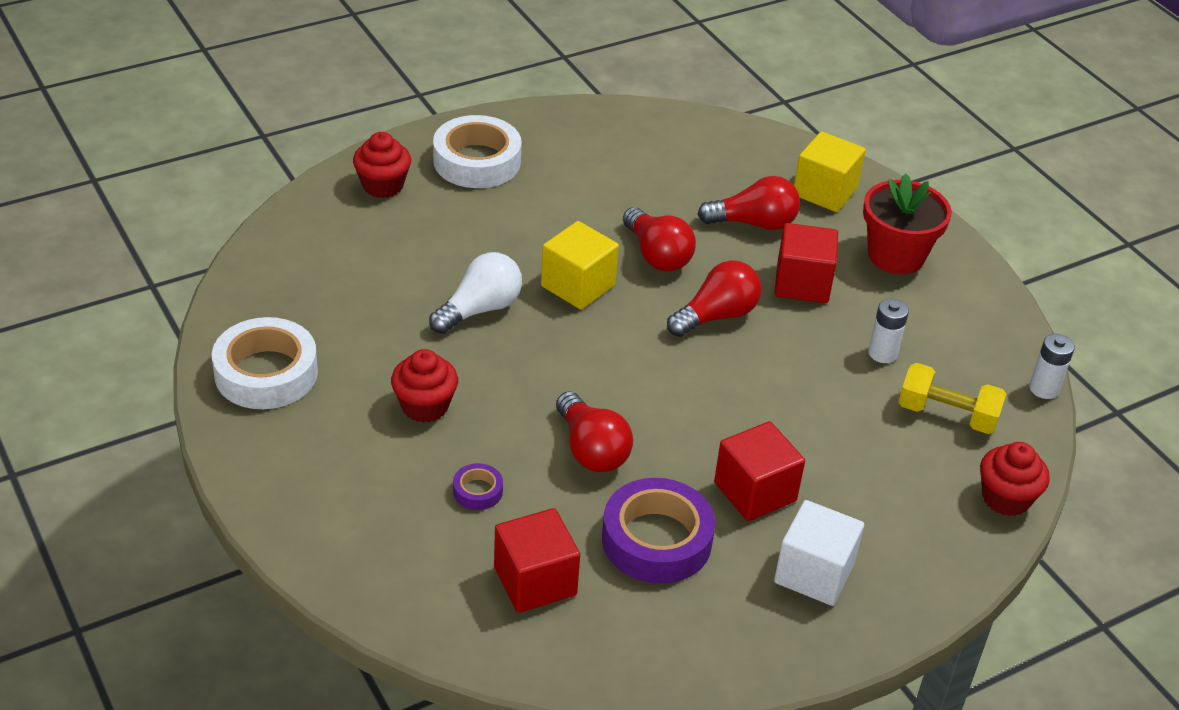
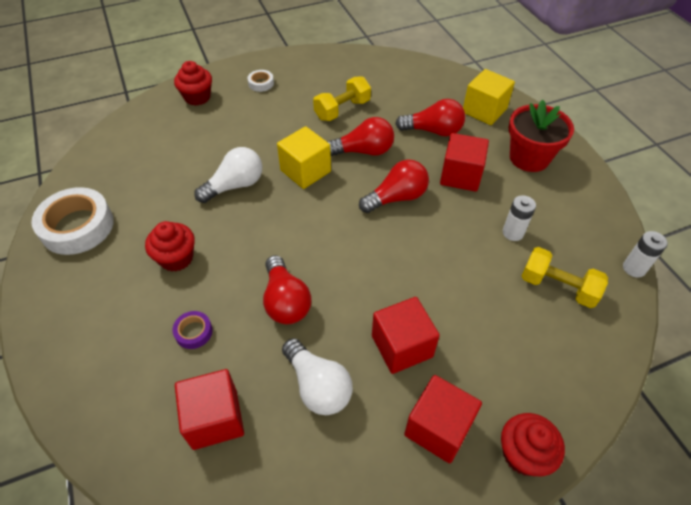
camera: 10 degrees right, 10 degrees up
(477, 161) = (261, 83): white tape -> white tape, size x0.46
(612, 197) = (342, 110): none -> yellow dumbbell
(656, 540) = (318, 386): purple tape -> white light bulb
(657, 255) = (364, 151): red light bulb -> red light bulb turned 75 degrees counterclockwise
(814, 573) = (438, 428): white cube -> red cube
(1006, 498) = (601, 365): red cupcake -> red cupcake (523, 454)

